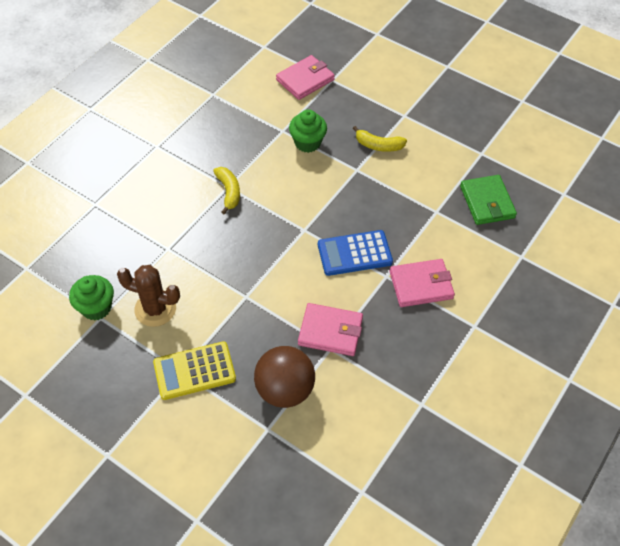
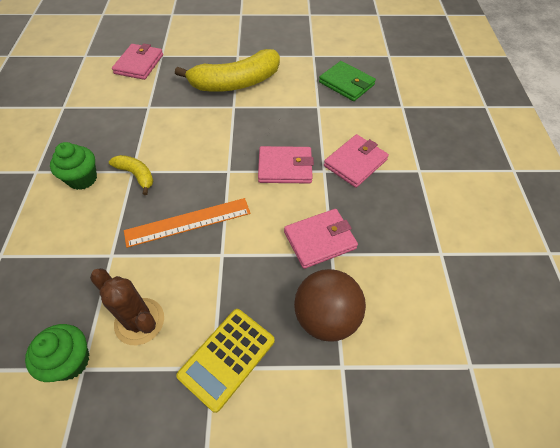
camera: 35 degrees left, 0 degrees up
(155, 309) = (139, 321): brown cactus -> brown cactus turned 60 degrees clockwise
(240, 255) = (188, 222): none -> orange ruler
(307, 143) = (177, 106): green cupcake -> green cupcake (82, 179)
(354, 253) = (285, 167): blue calculator -> pink wallet
(378, 145) = (236, 83): yellow banana -> yellow banana, size x2.07

